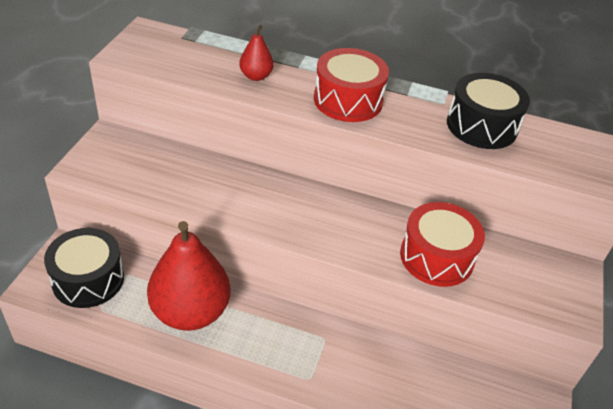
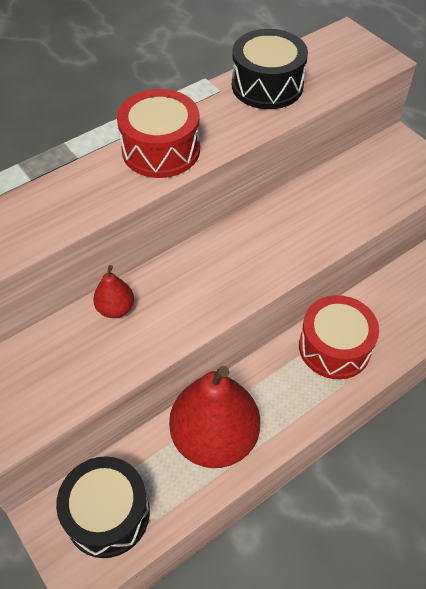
camera: 50 degrees left, 10 degrees up
(256, 76) = (62, 198): red pear -> red pear (115, 308)
(436, 257) = (332, 213): red drum -> red drum (334, 347)

